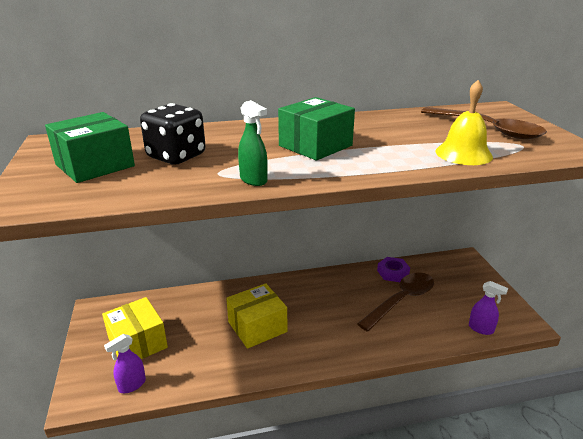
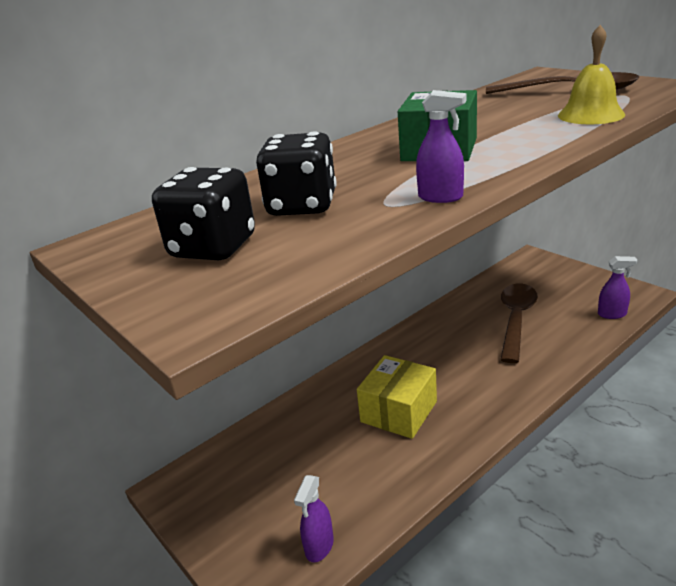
camera: 25 degrees left, 0 degrees up
(95, 165) = (213, 248): green box -> black dice
(137, 343) = (273, 497): yellow box -> none
(253, 180) = (441, 197): green spray bottle -> purple spray bottle
(393, 273) = (480, 297): purple nut -> none

